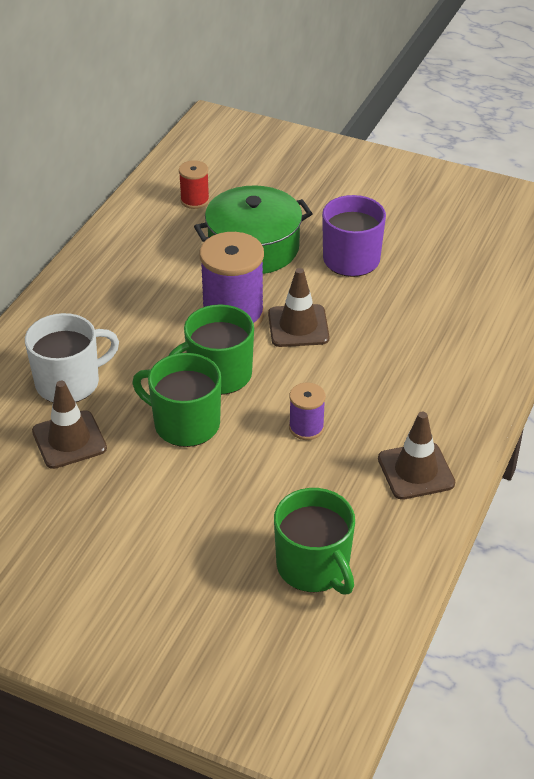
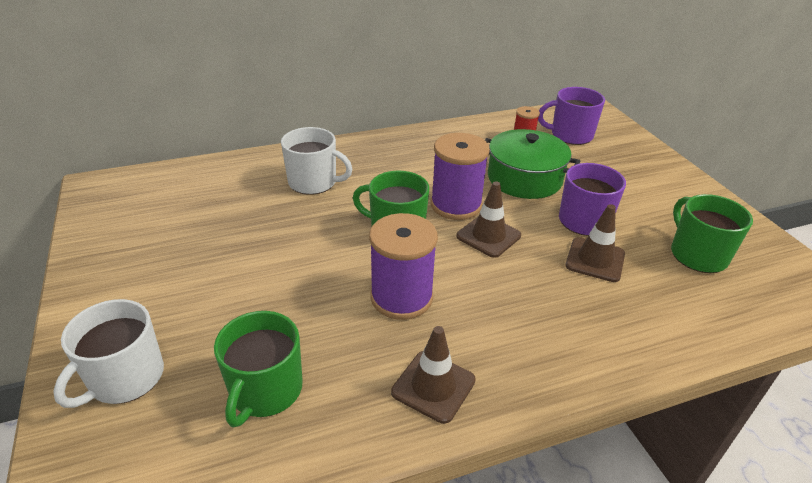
camera: 45 degrees right, 5 degrees down
(69, 440) = (266, 208): brown traffic cone -> brown traffic cone (595, 260)
(185, 424) = (335, 243): green mug -> green mug (697, 255)
(200, 648) = (125, 378): none -> white mug
(231, 169) = (570, 135): none -> purple mug
(306, 427) = (401, 297): purple spool -> purple spool, size x1.92

